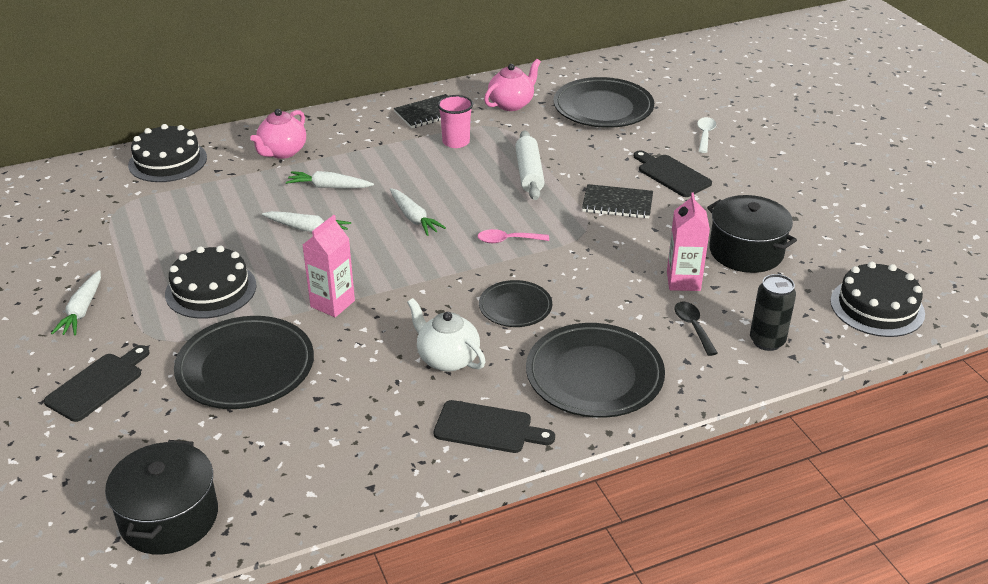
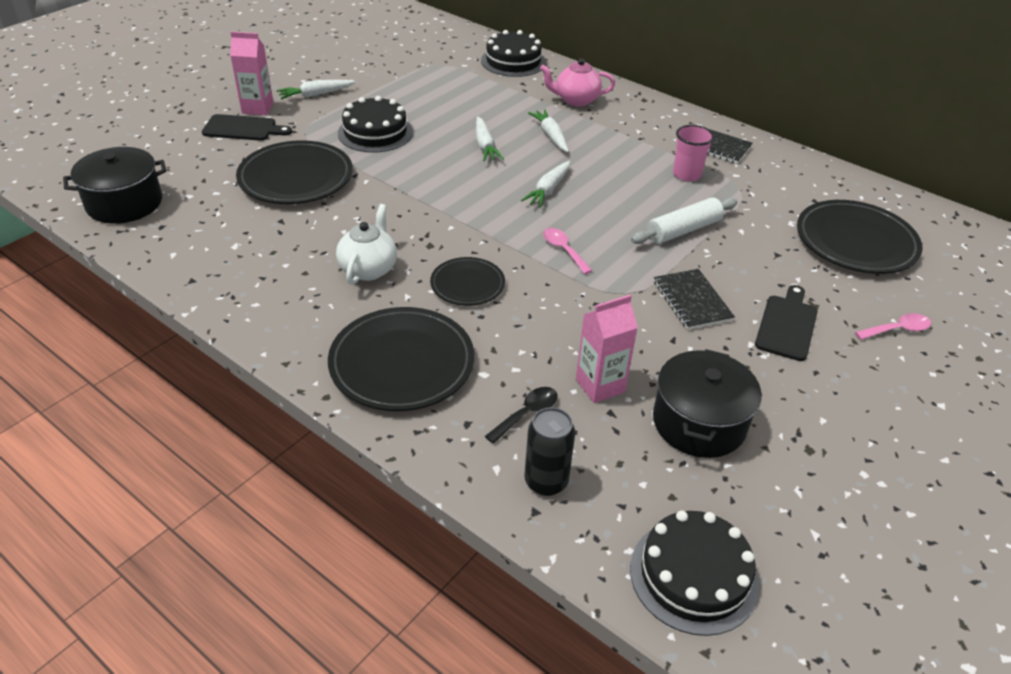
camera: 60 degrees right, 5 degrees up
(332, 304) = (399, 189): pink carton -> pink carton (257, 108)
(488, 428) = (292, 319): black cutting board -> none
(511, 104) = (788, 185): pink teapot -> none
(705, 135) = (897, 330): white spoon -> pink spoon

